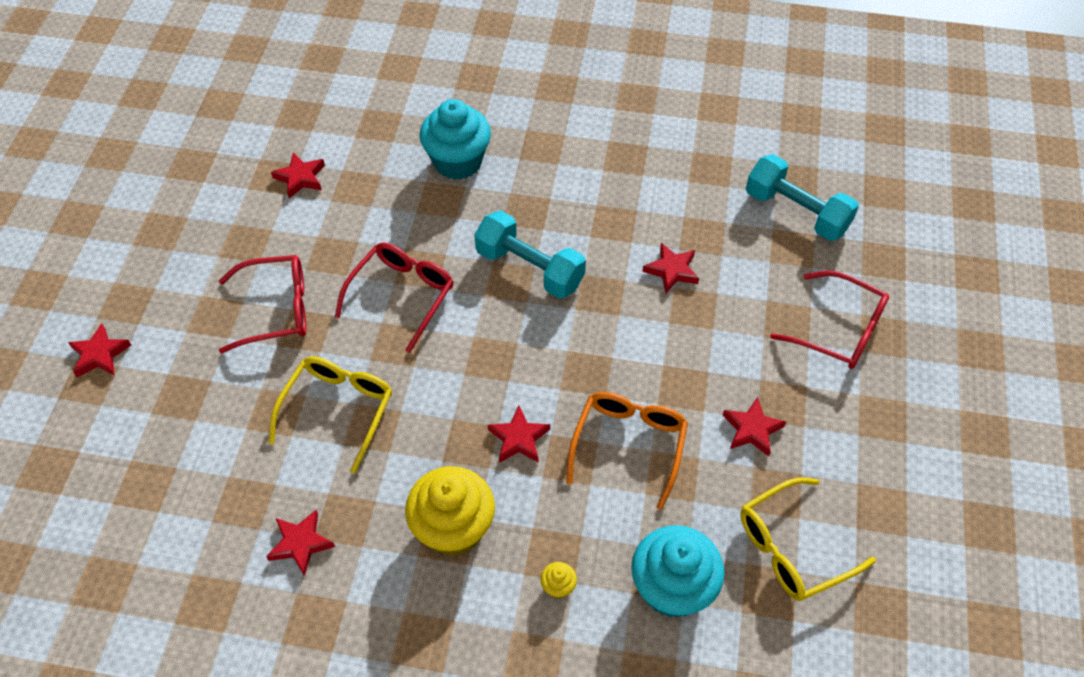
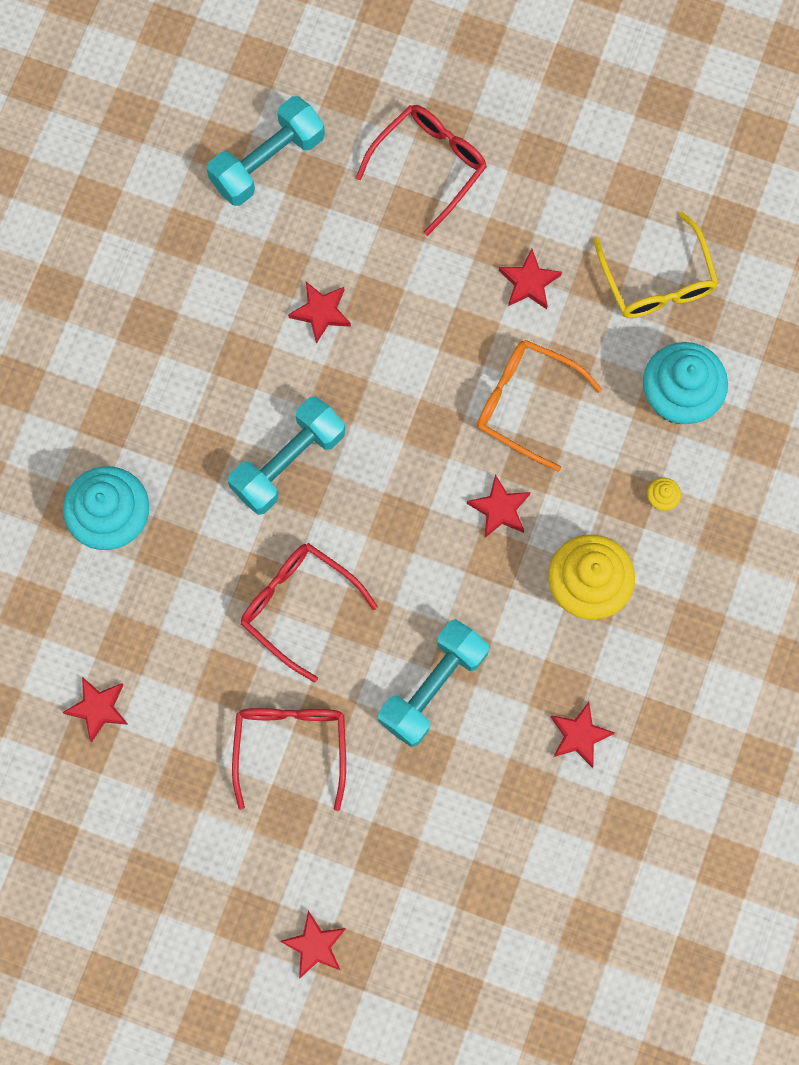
camera: 80 degrees left, 20 degrees up
(338, 409) = (433, 687): yellow glasses -> turquoise dumbbell

